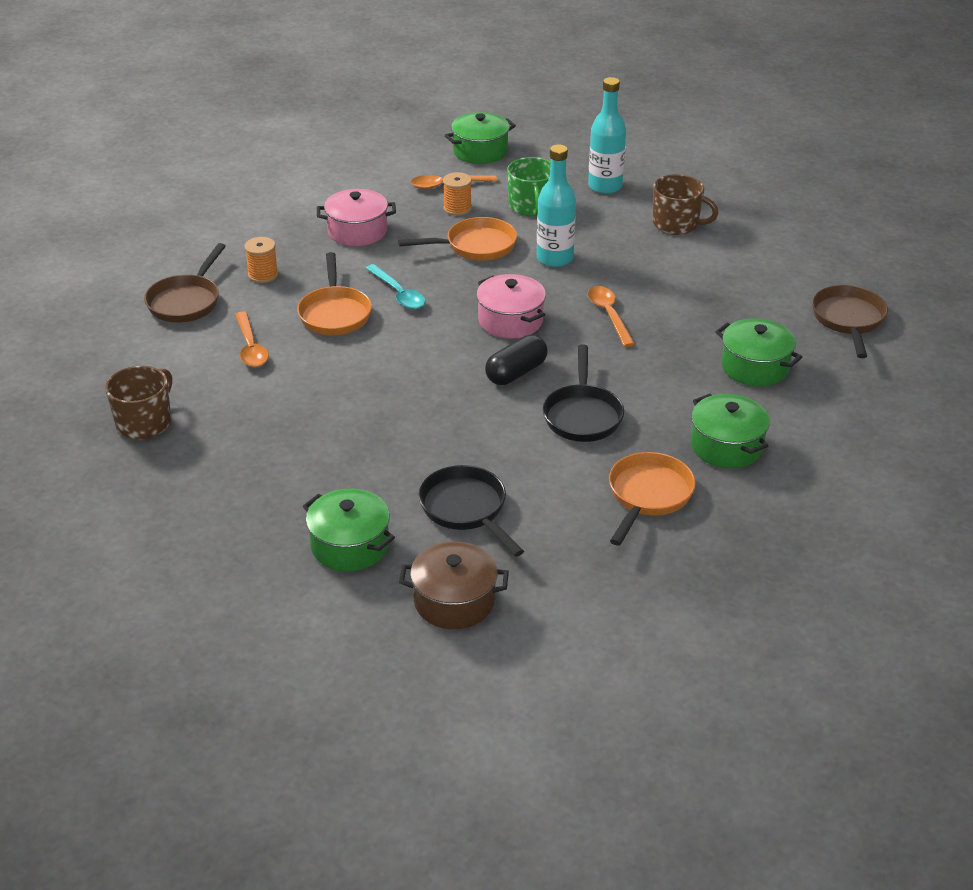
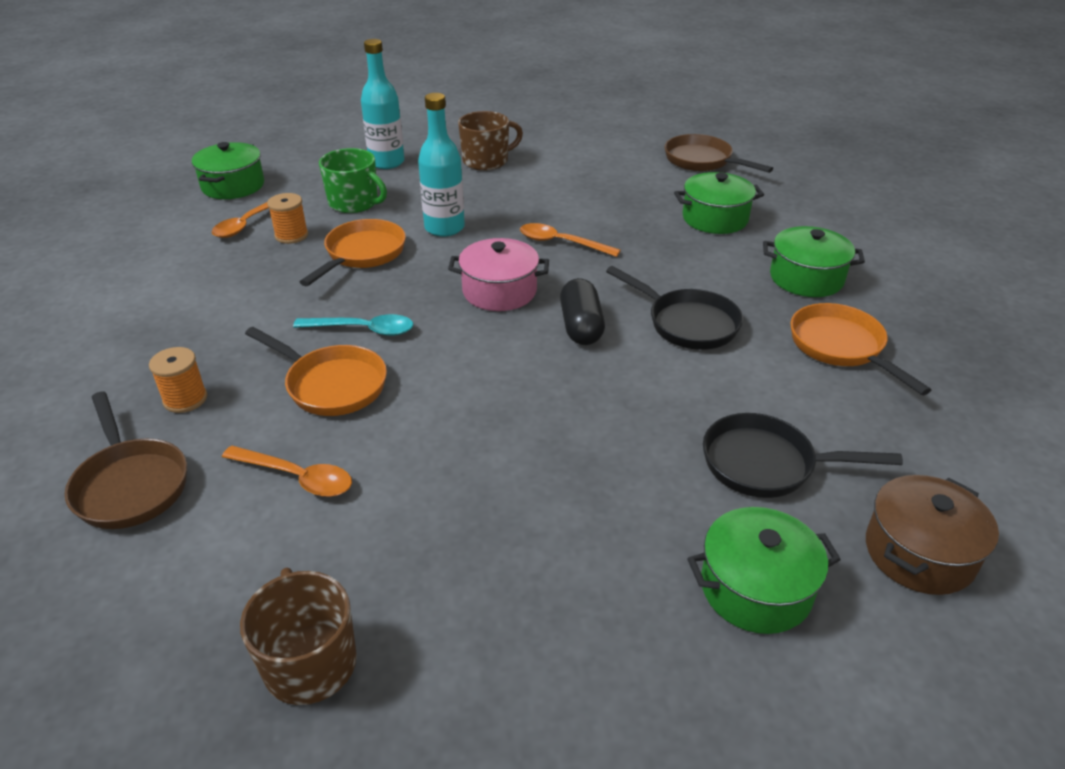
camera: 50 degrees left, 0 degrees up
(357, 231) = (224, 302): pink pot -> none

